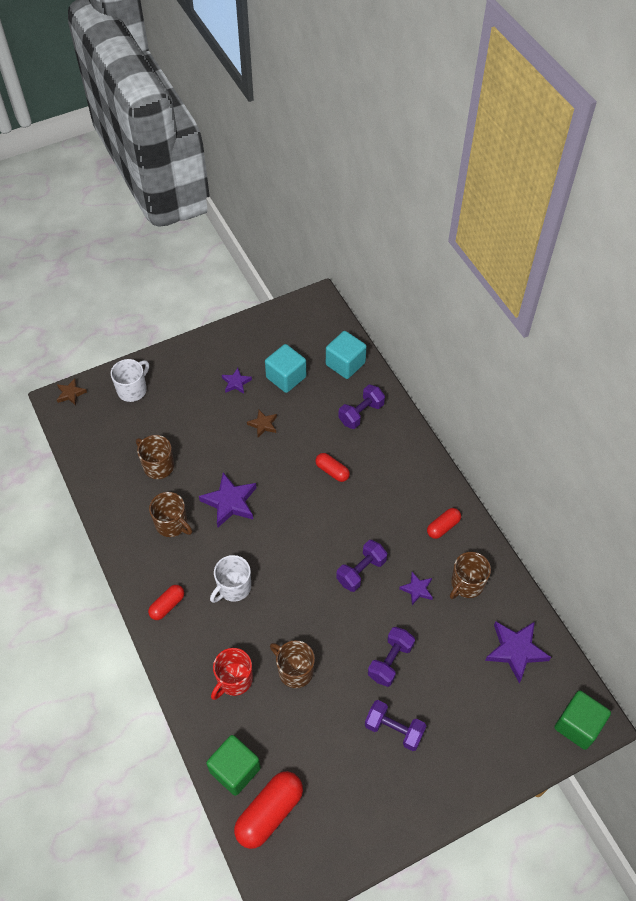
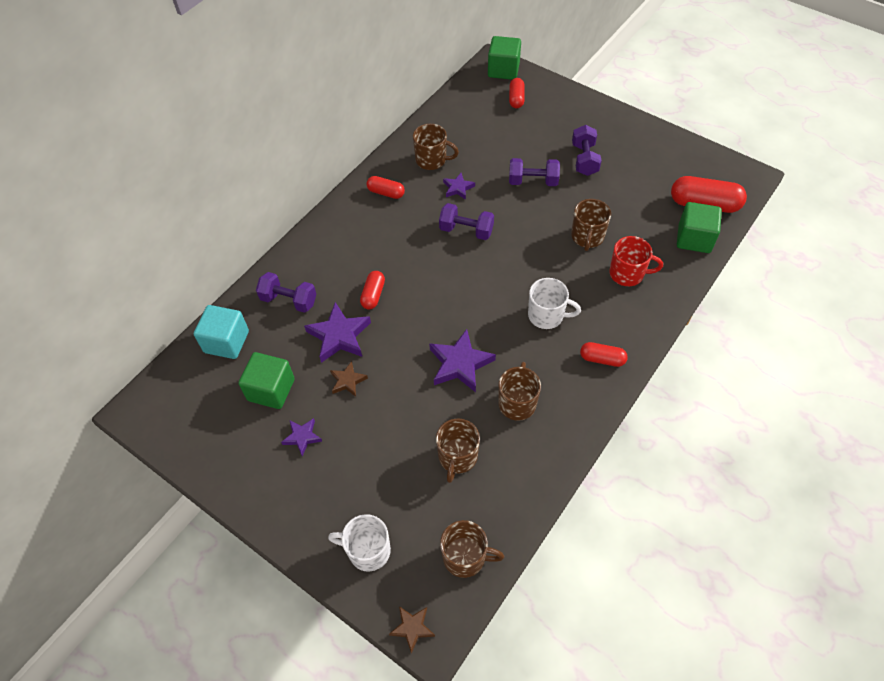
camera: 115 degrees left, 0 degrees up
(89, 439) = (465, 557): none -> brown mug
(286, 377) = (271, 390): turquoise cube -> green cube
(516, 650) = (470, 115): purple star -> purple star (339, 336)
(521, 712) = (516, 99): none -> red capsule

